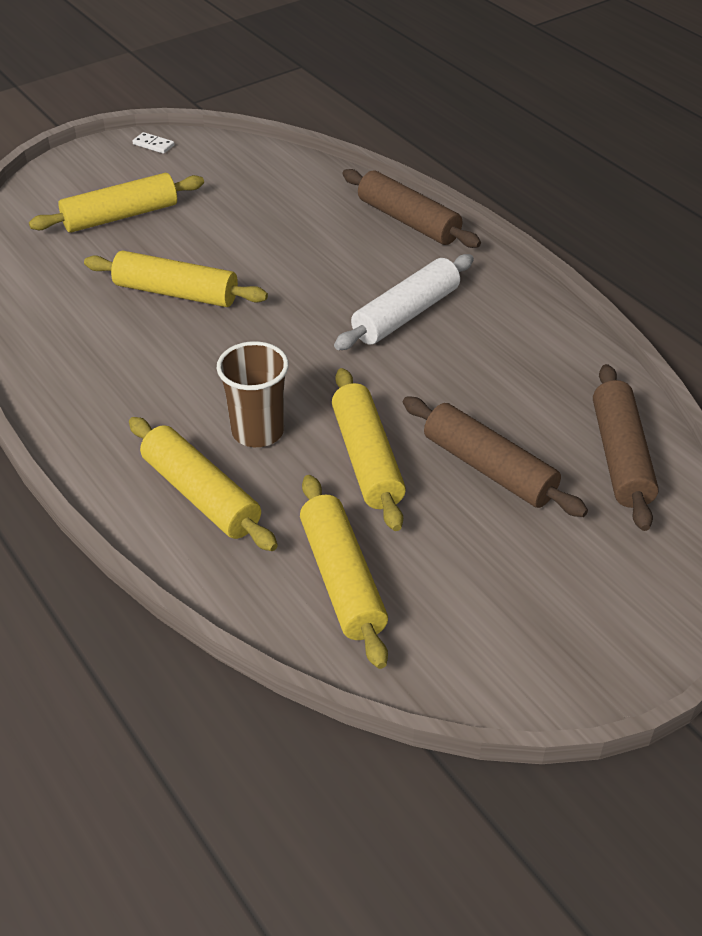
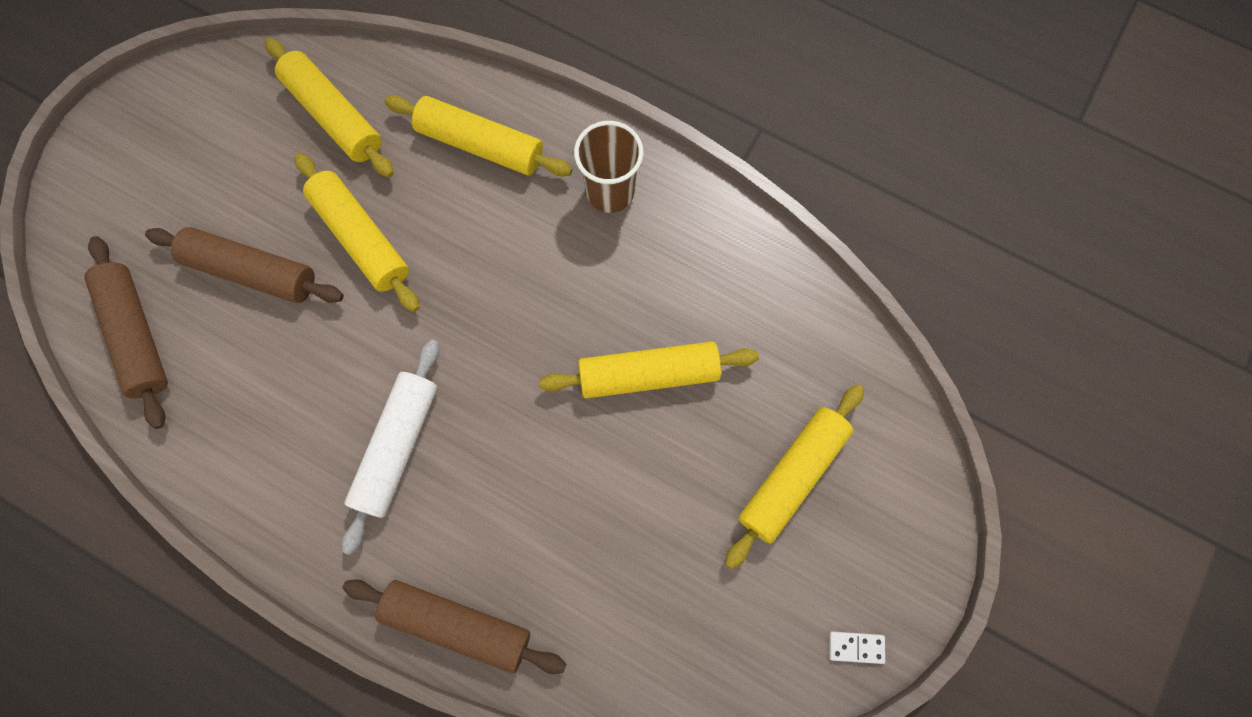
camera: 155 degrees right, 30 degrees up
(258, 431) = (469, 228): brown cup -> brown cup (610, 191)

